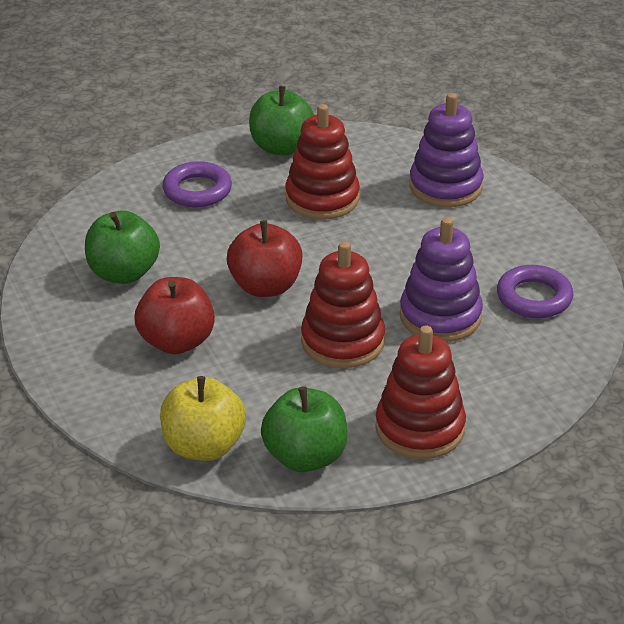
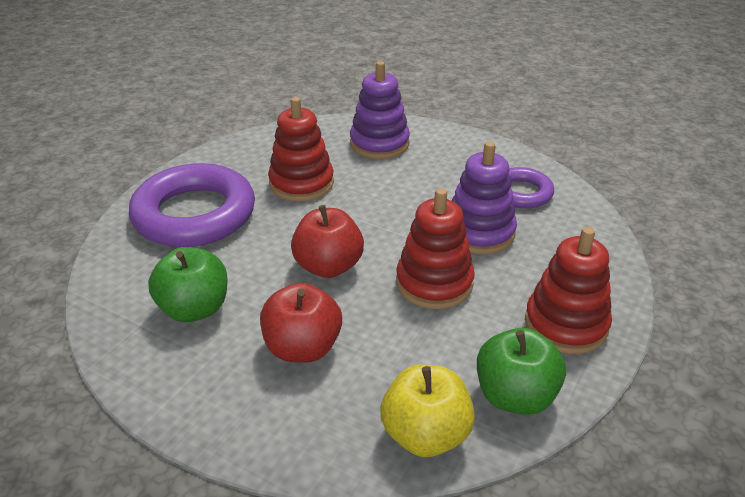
camera: 35 degrees left, 0 degrees up
(197, 190) = (194, 214): purple ring -> purple ring, size x1.90
(281, 147) = (231, 159): green apple -> none

